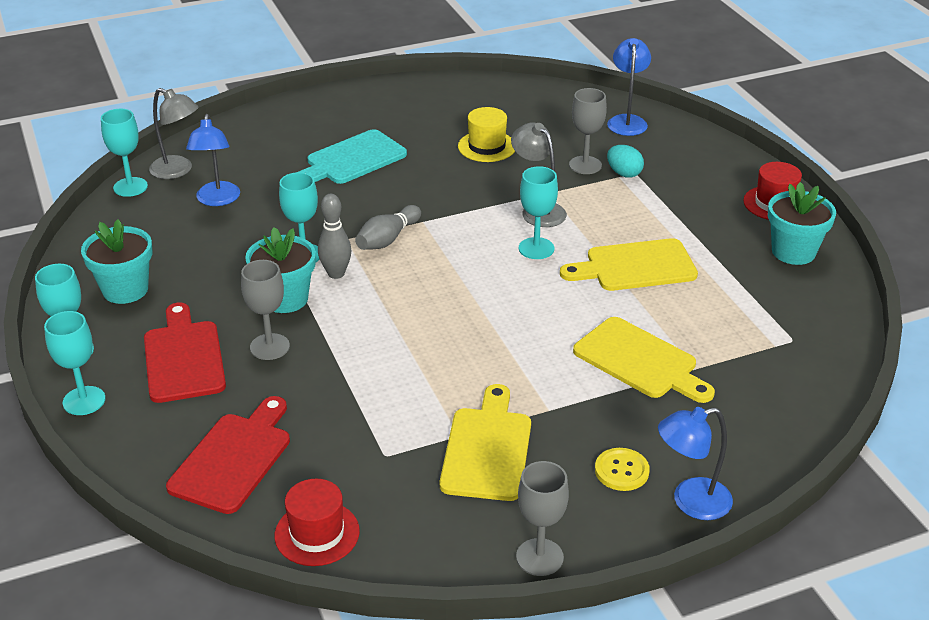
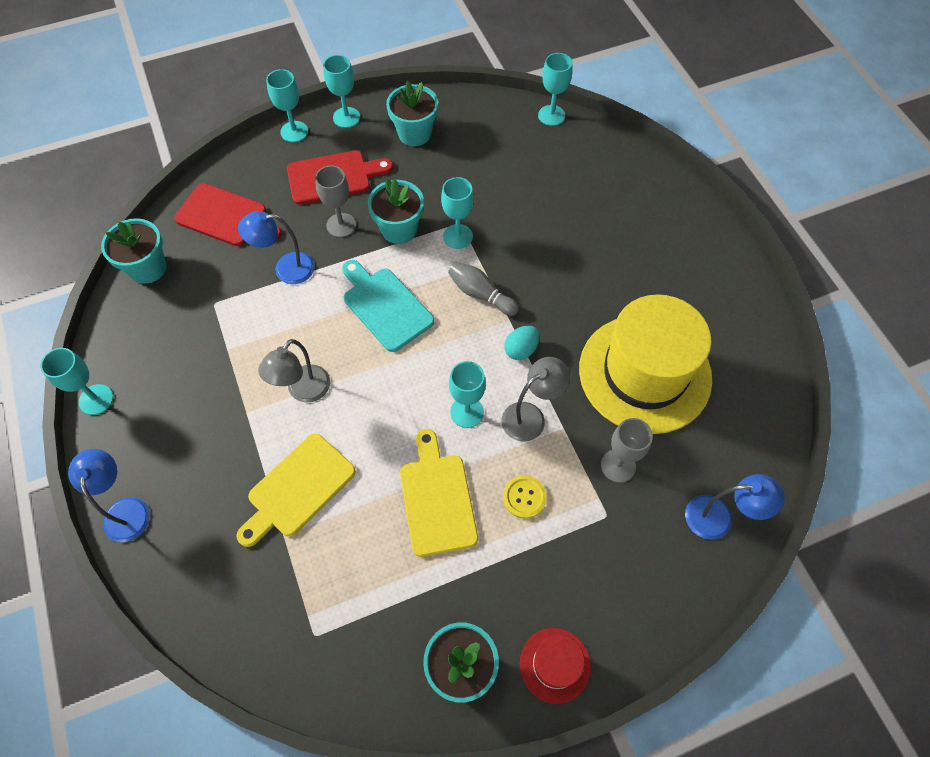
camera: 90 degrees right, 25 degrees up
(178, 171) = (578, 141): grey lamp -> grey lamp (303, 391)
(217, 200) = (535, 172): blue lamp -> blue lamp (286, 269)
(317, 533) = (148, 268): red hat -> turquoise flower pot
(336, 274) = (431, 260): grey bowling pin -> none
(352, 160) = (608, 261): turquoise cutting board -> turquoise cutting board (385, 306)
(487, 146) = (644, 373): yellow hat -> yellow hat, size x2.21
(487, 449) = (209, 368): yellow cutting board -> none
(539, 557) = (96, 399): grey goblet -> turquoise goblet
(621, 471) = (169, 461): yellow button -> yellow button (524, 497)
(624, 173) = (605, 504): turquoise egg -> turquoise egg (521, 349)

